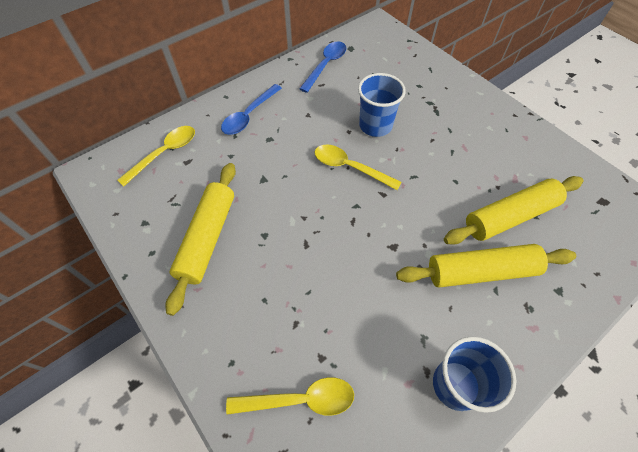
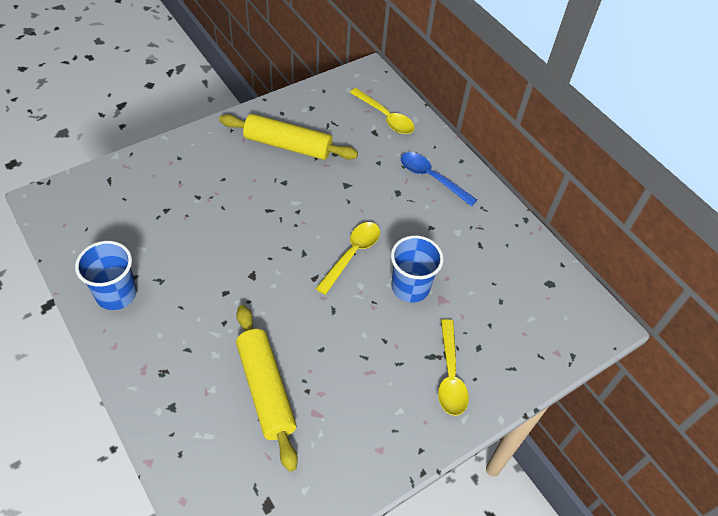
camera: 90 degrees right, 5 degrees down
(300, 399) = (140, 194): yellow spoon -> yellow spoon (450, 375)
(326, 65) = (514, 253): blue spoon -> none
(481, 271) = (209, 342): yellow rolling pin -> none

